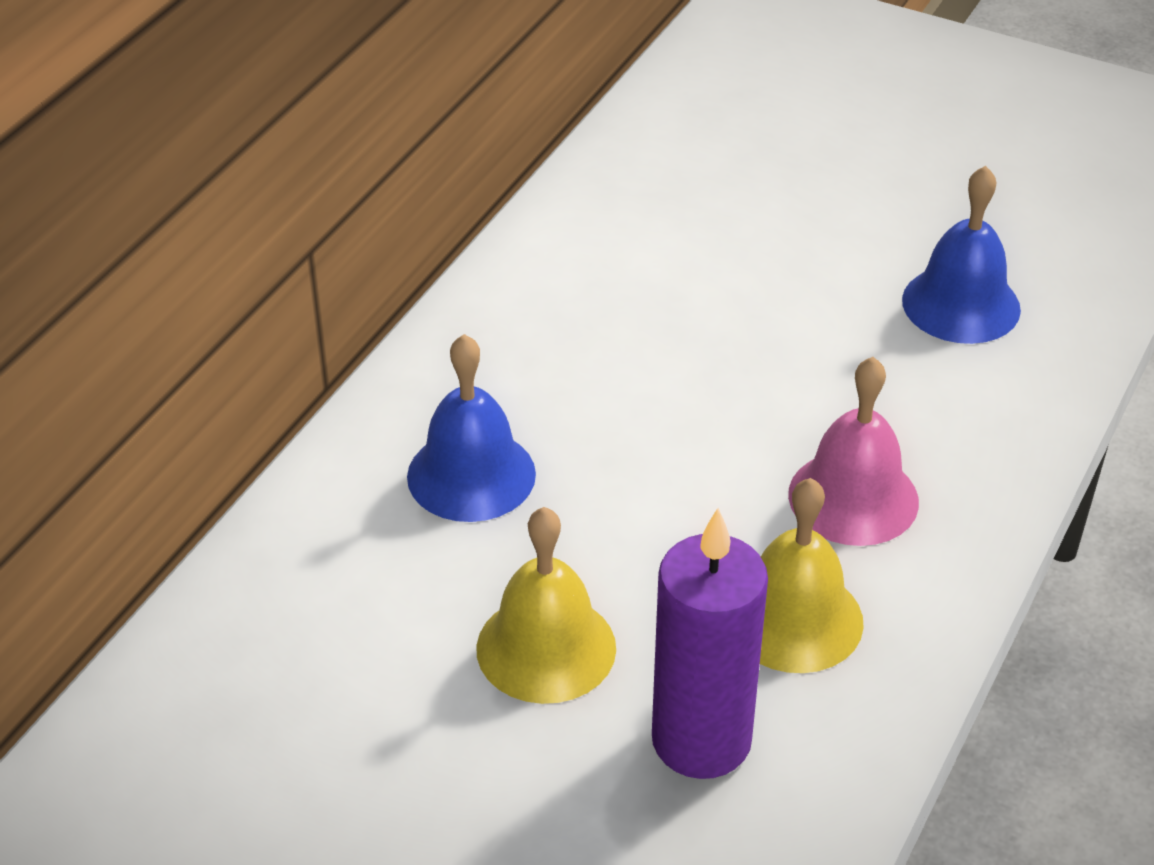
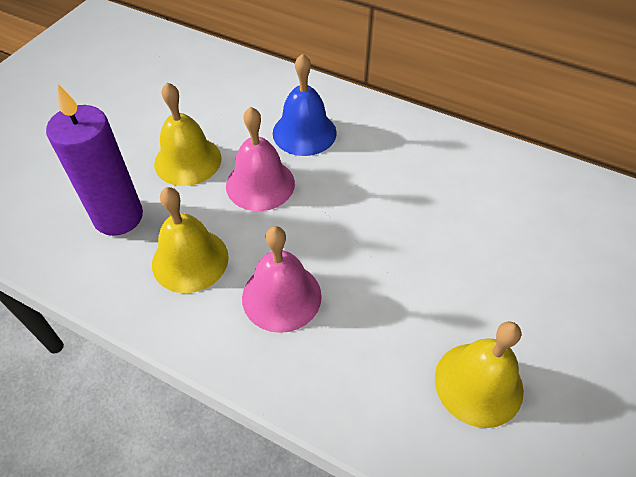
camera: 90 degrees right, 10 degrees up
(610, 534) = (260, 184): none -> pink bell
(961, 304) = (478, 383): blue bell -> yellow bell

